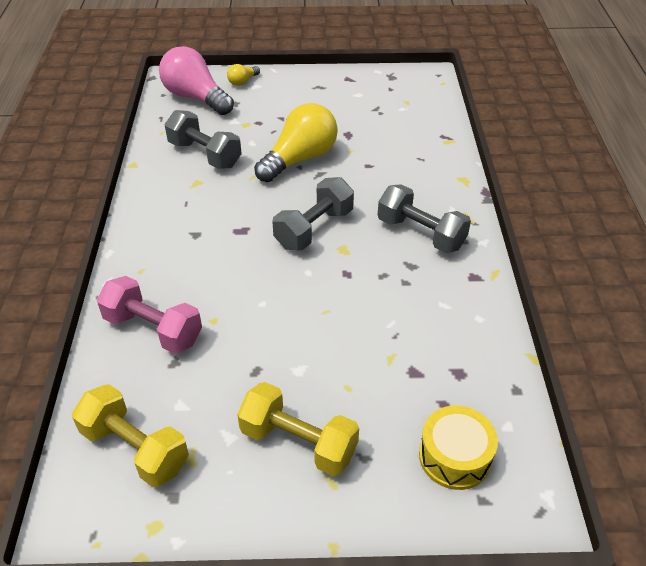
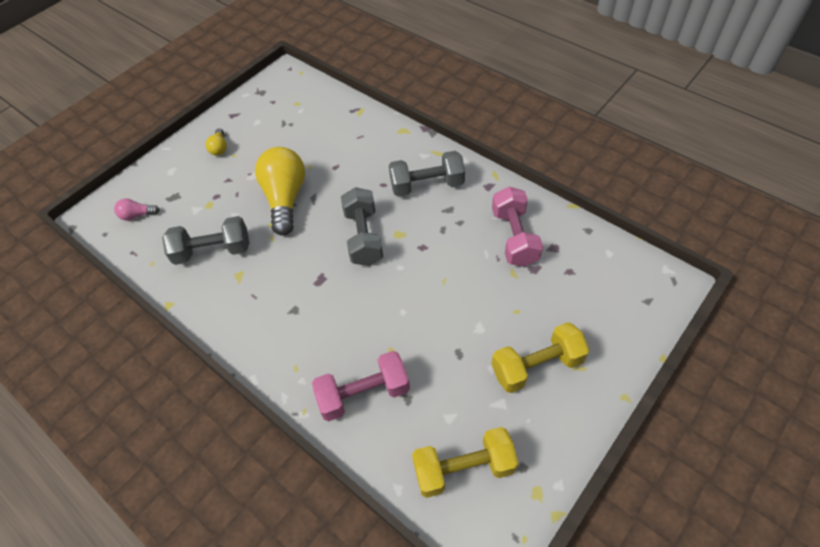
camera: 45 degrees left, 10 degrees up
(196, 98) = (137, 215): pink light bulb -> pink light bulb, size x0.45
(243, 81) = (156, 174): yellow light bulb -> yellow light bulb (219, 148)
(435, 333) = (514, 237): none -> pink dumbbell
(454, 456) = (610, 293): yellow drum -> none

